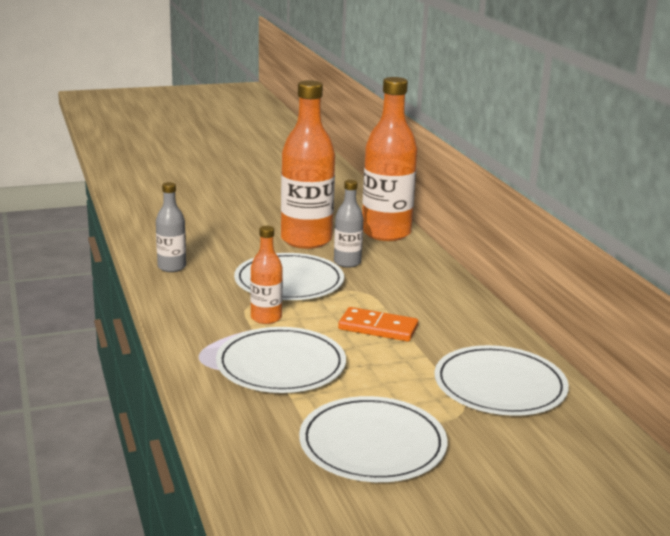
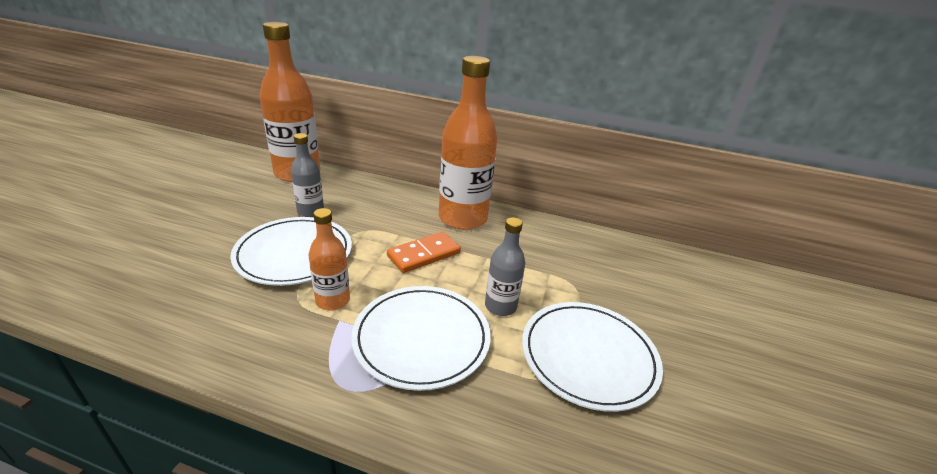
camera: 55 degrees left, 10 degrees up
(172, 267) = (146, 305): grey bottle -> grey bottle (500, 306)
(306, 240) = (244, 207): orange bottle -> orange bottle (463, 218)
(500, 386) = (553, 252): white plate -> none

